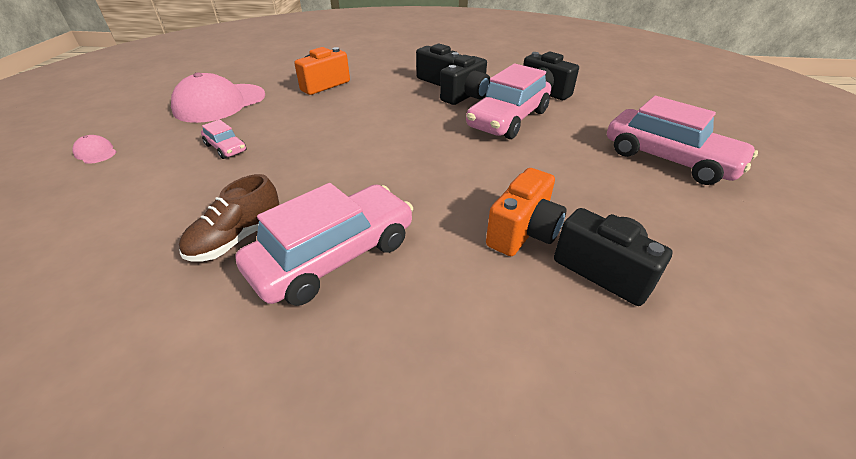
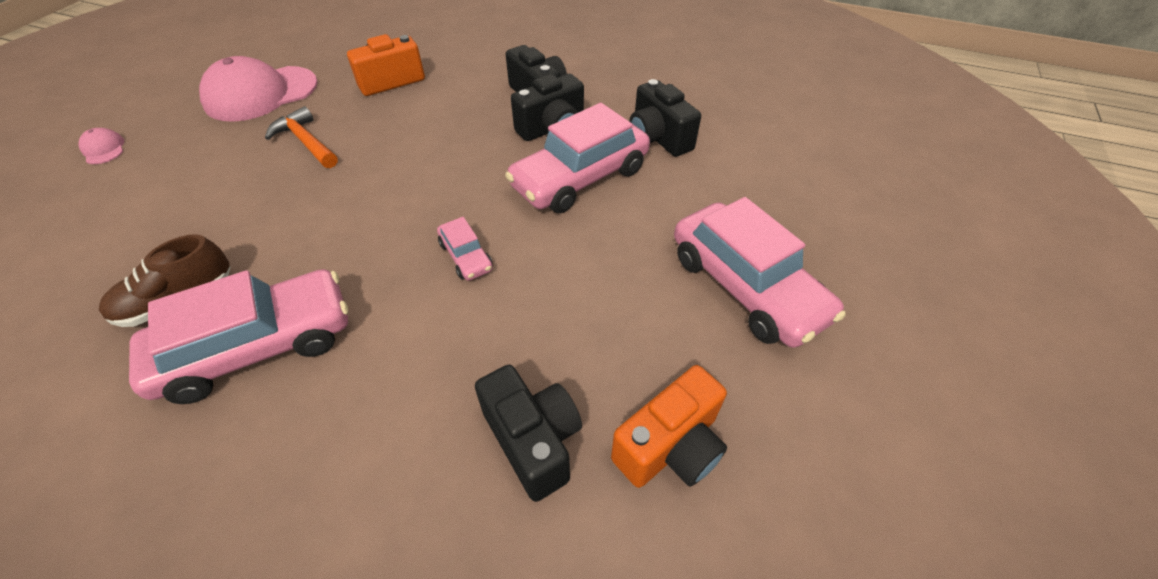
camera: 15 degrees right, 10 degrees up
(226, 148) = (232, 166): pink car -> pink car (466, 256)
(280, 126) = (306, 142): none -> orange hammer
(523, 232) = (479, 362): orange camera -> orange camera (670, 446)

